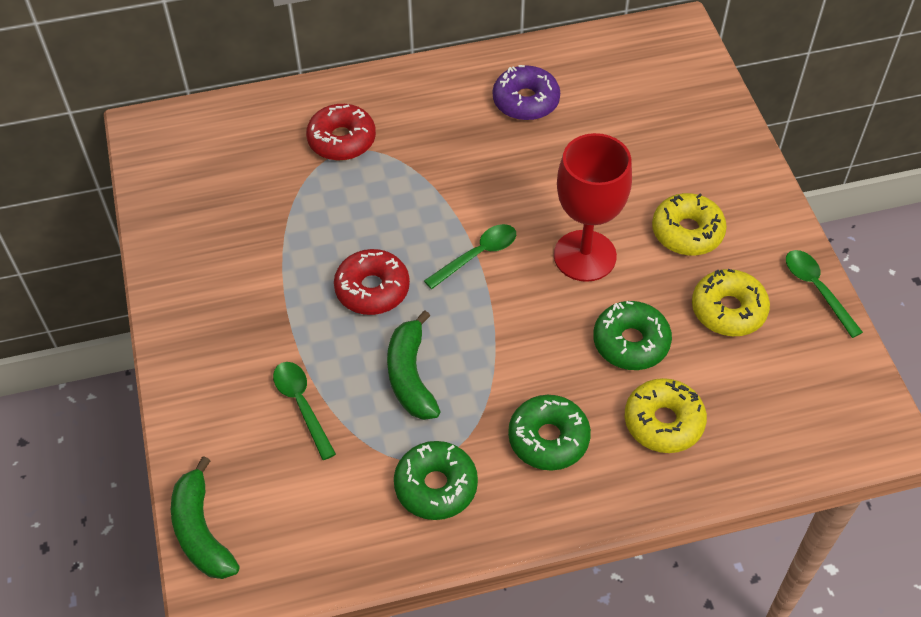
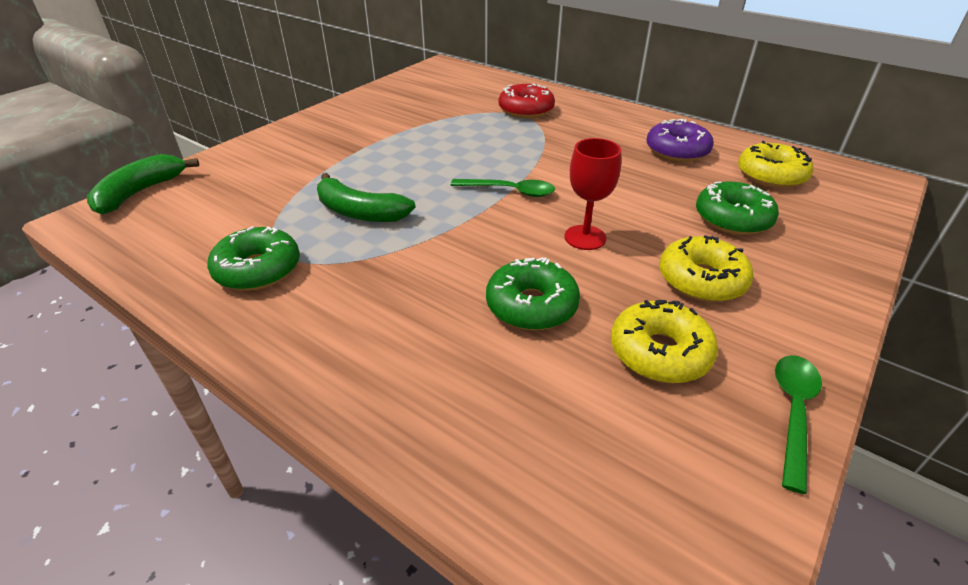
camera: 50 degrees right, 15 degrees down
(302, 405) = (286, 183): green spoon -> none
(372, 289) = (420, 166): red donut -> none
(410, 376) = (360, 212): green banana -> green banana turned 105 degrees counterclockwise
(548, 439) = (366, 307): green donut -> green donut (732, 219)
(584, 256) = (585, 237): red goblet -> red goblet, size x0.62
(663, 422) = (463, 375): yellow donut -> yellow donut (771, 175)

